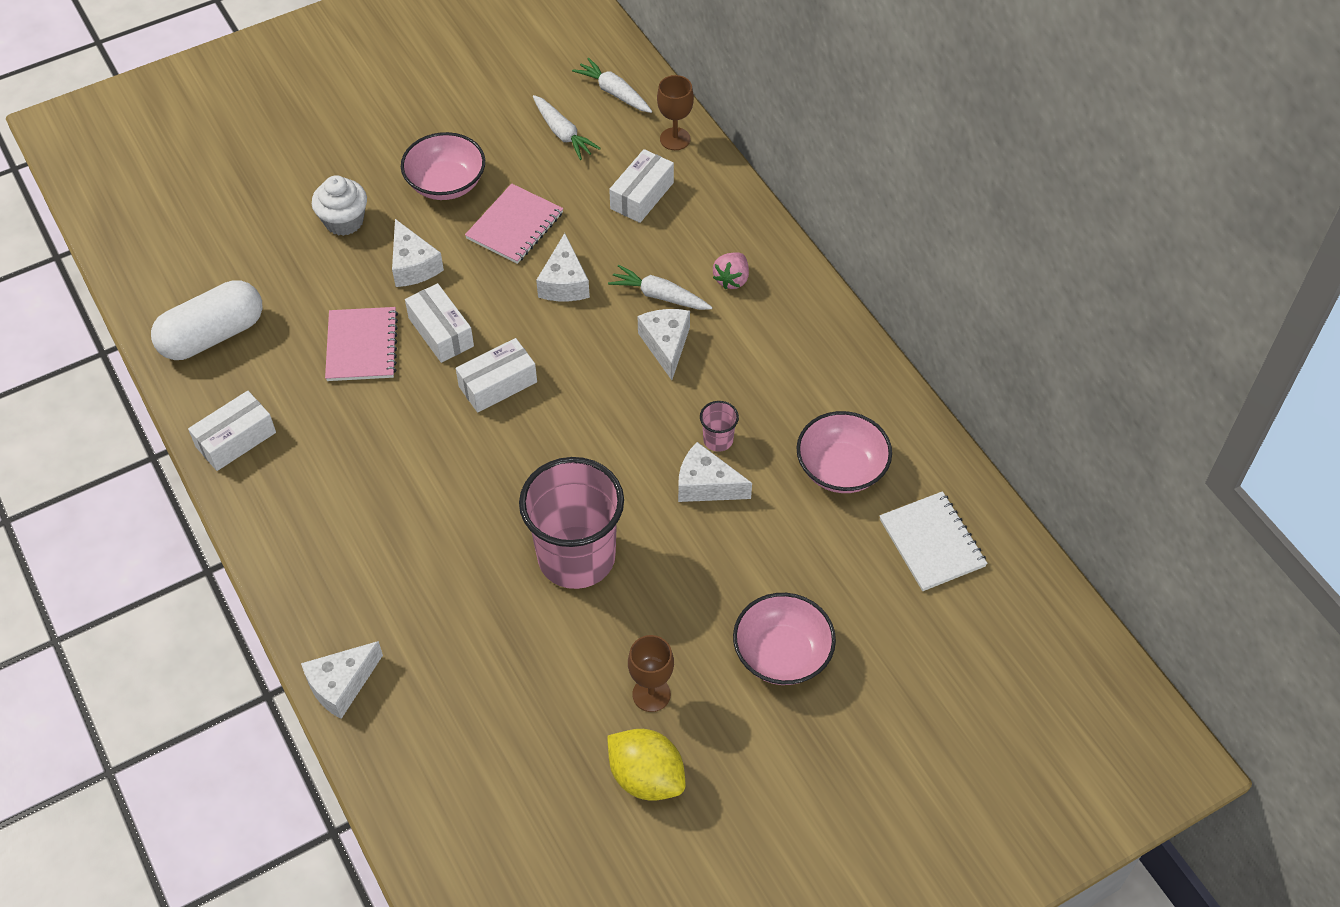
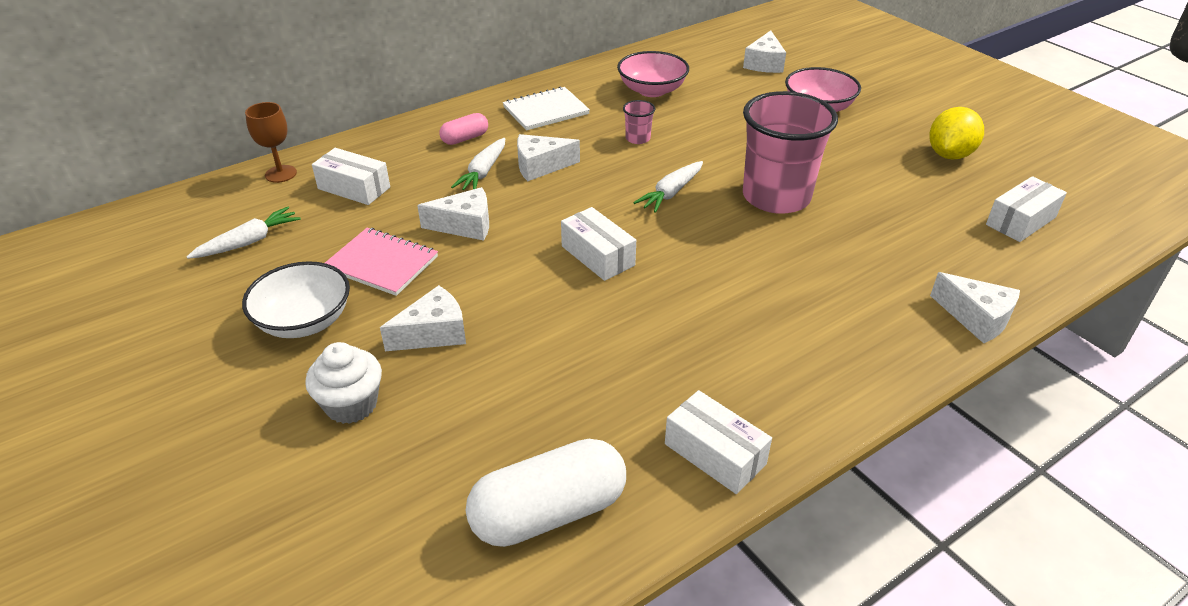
camera: 95 degrees left, 15 degrees down
(212, 335) = (549, 513): white capsule -> white capsule turned 75 degrees counterclockwise
(362, 346) = (556, 360): pink notebook -> none
(441, 332) = (532, 301): white box -> white box (1020, 221)
(446, 183) = (304, 321): pink bowl -> white bowl
(614, 93) = (198, 213): white carrot -> white carrot (671, 193)
(651, 694) = (881, 156): brown goblet -> none
(706, 485) = (683, 142): white cheese -> white cheese (764, 64)
(732, 279) = (465, 138): pink strawberry -> pink capsule
(932, 543) = (704, 60): white notebook -> white notebook (546, 111)

